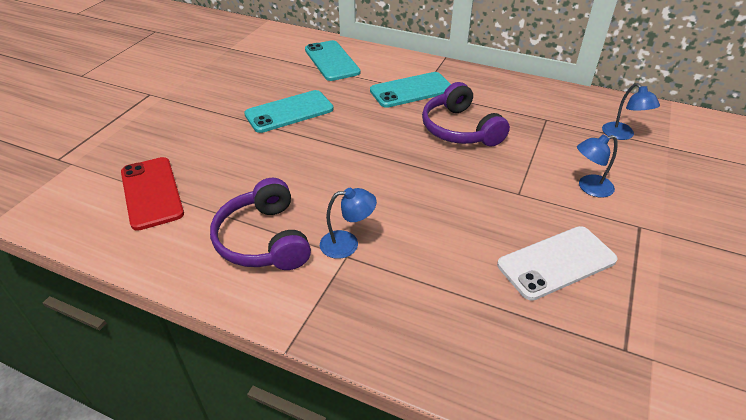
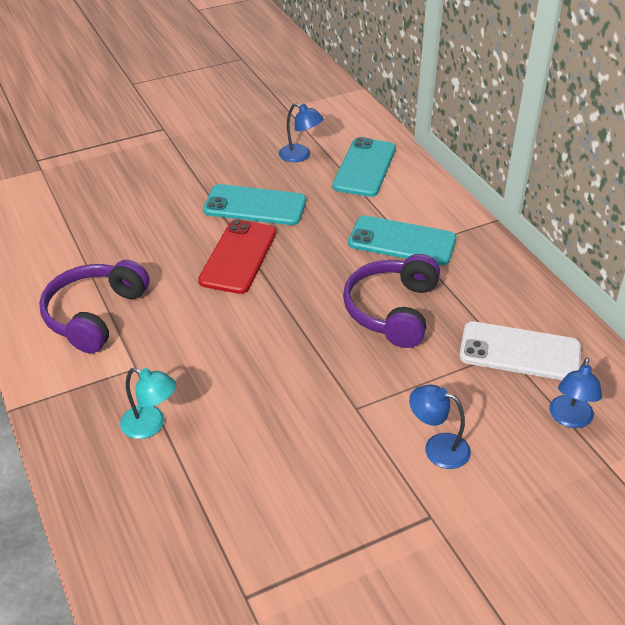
camera: 40 degrees right, 0 degrees up
(151, 193) = (65, 226): red phone -> red phone (238, 257)
(347, 244) = (149, 358): blue lamp -> blue lamp (300, 156)
(412, 286) = (151, 425): none -> turquoise lamp
(556, 262) = (296, 490): white phone -> white phone (519, 352)

